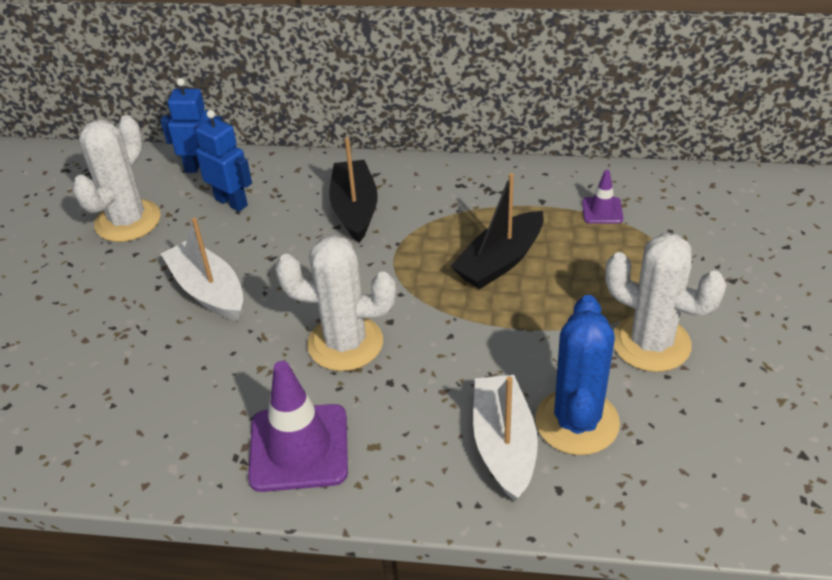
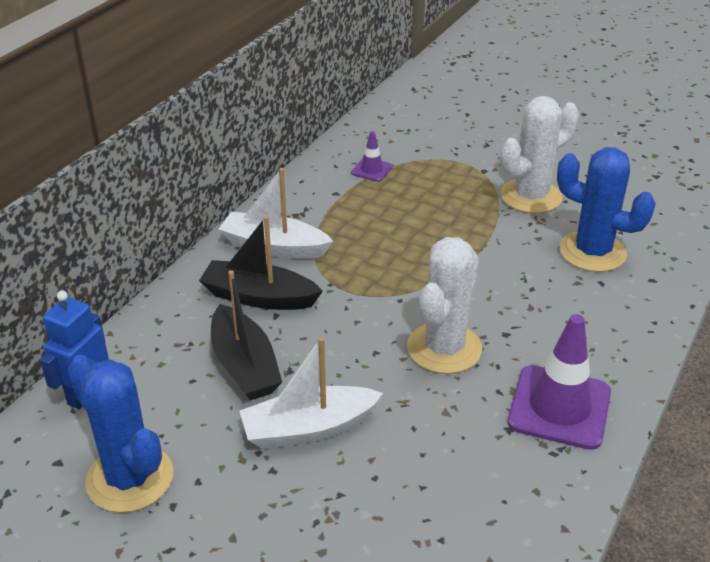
camera: 70 degrees left, 5 degrees down
(128, 221) = (130, 478): white cactus -> blue cactus
(231, 202) = (172, 381): blue robot -> none
(500, 261) = (396, 235): black boat -> black boat (244, 365)
(504, 445) = (601, 292): white boat -> white boat (274, 247)

